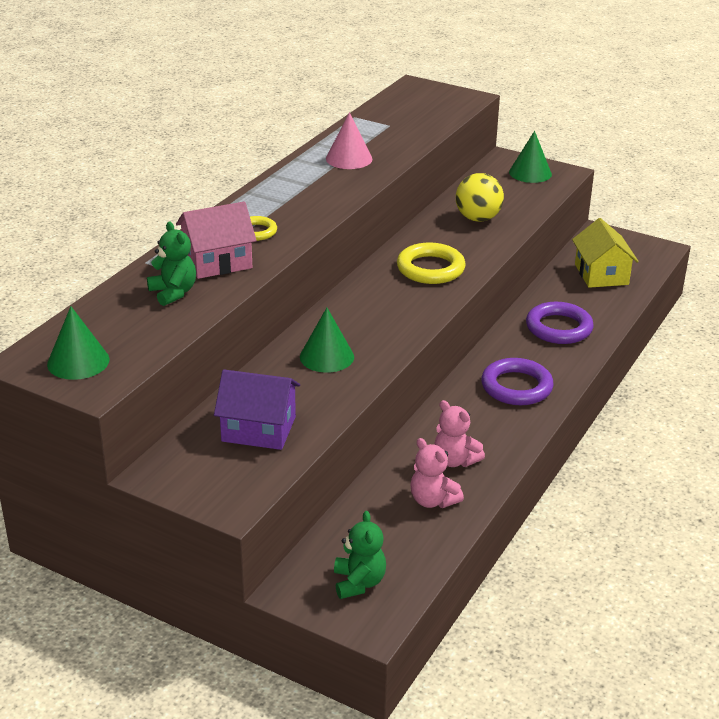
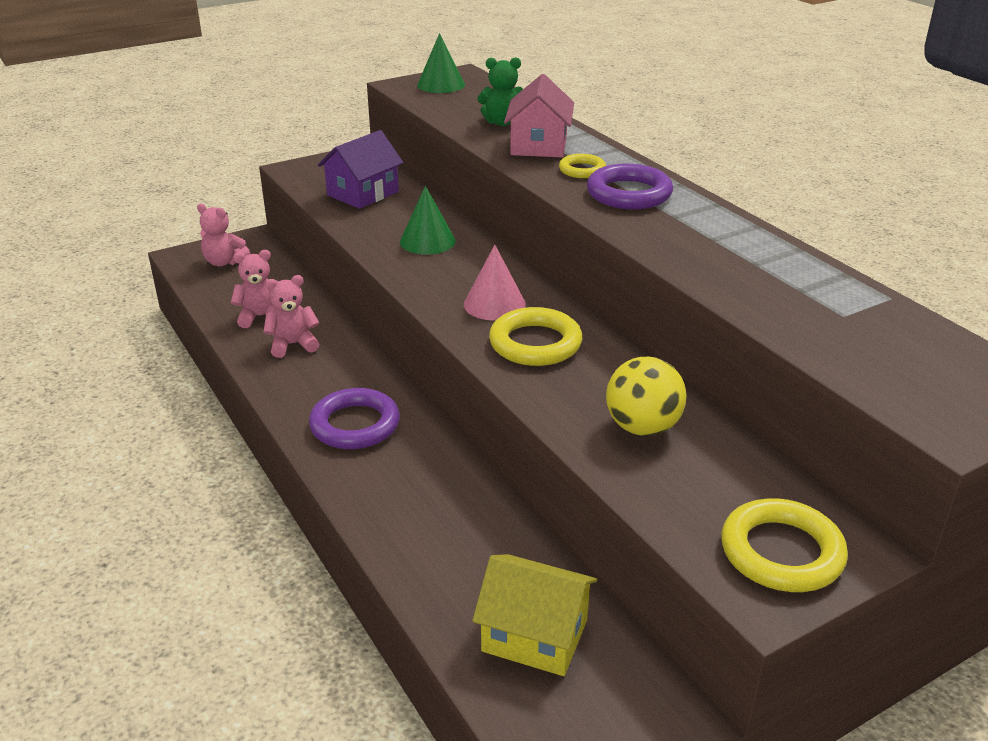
camera: 120 degrees right, 0 degrees up
(349, 158) = (735, 256): pink cone -> pink cone (494, 304)
(359, 583) = (224, 262): green teddy bear -> pink teddy bear
(530, 173) = (781, 552): green cone -> yellow ring
(559, 328) = (433, 513): purple ring -> purple ring (629, 194)

